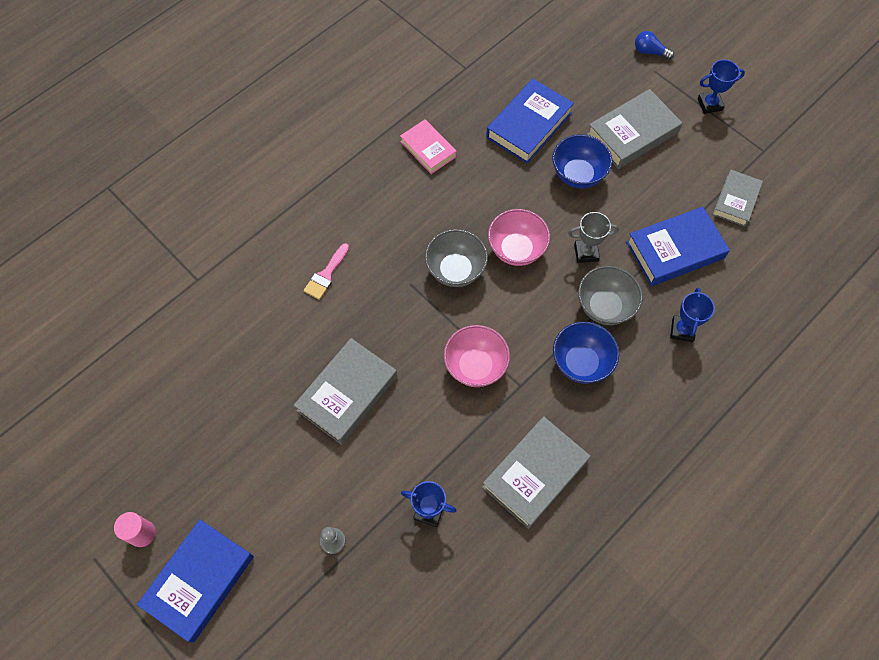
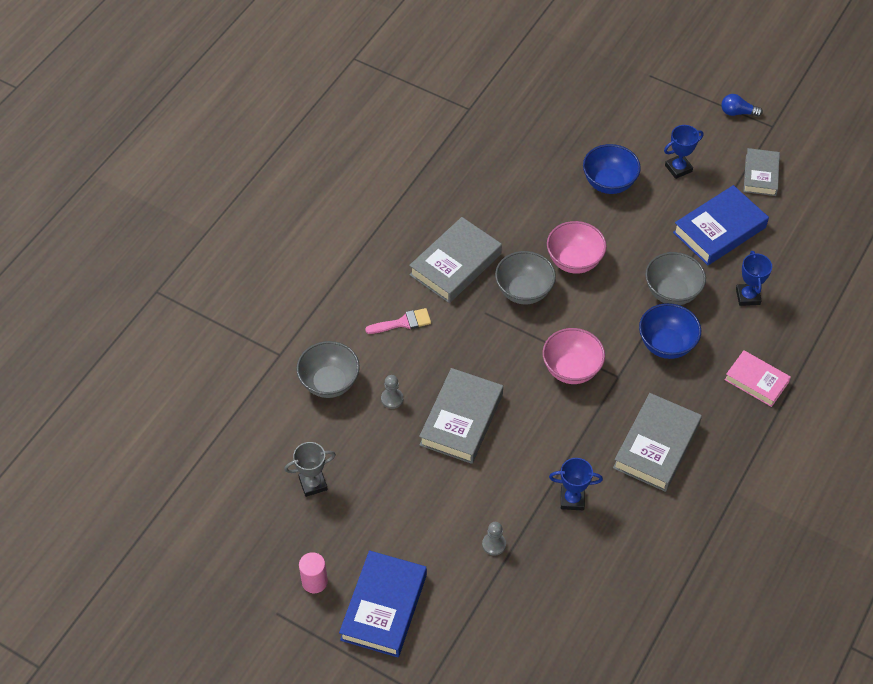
camera: 15 degrees left, 10 degrees down
(233, 321) = (329, 383): none -> grey bowl
(287, 354) = (392, 399): none -> grey pawn
(326, 275) = (403, 322): pink brush -> pink brush turned 120 degrees counterclockwise
(428, 149) = (459, 190): pink book -> pink book (756, 381)
(529, 125) = (548, 148): blue book -> none
(586, 252) = (639, 250): grey trophy -> grey trophy (313, 484)
(632, 133) = (647, 136): grey book -> grey book (455, 264)
(650, 52) = (639, 59): blue light bulb -> blue light bulb (737, 112)
(710, 104) = (710, 95): blue trophy -> blue trophy (678, 168)

